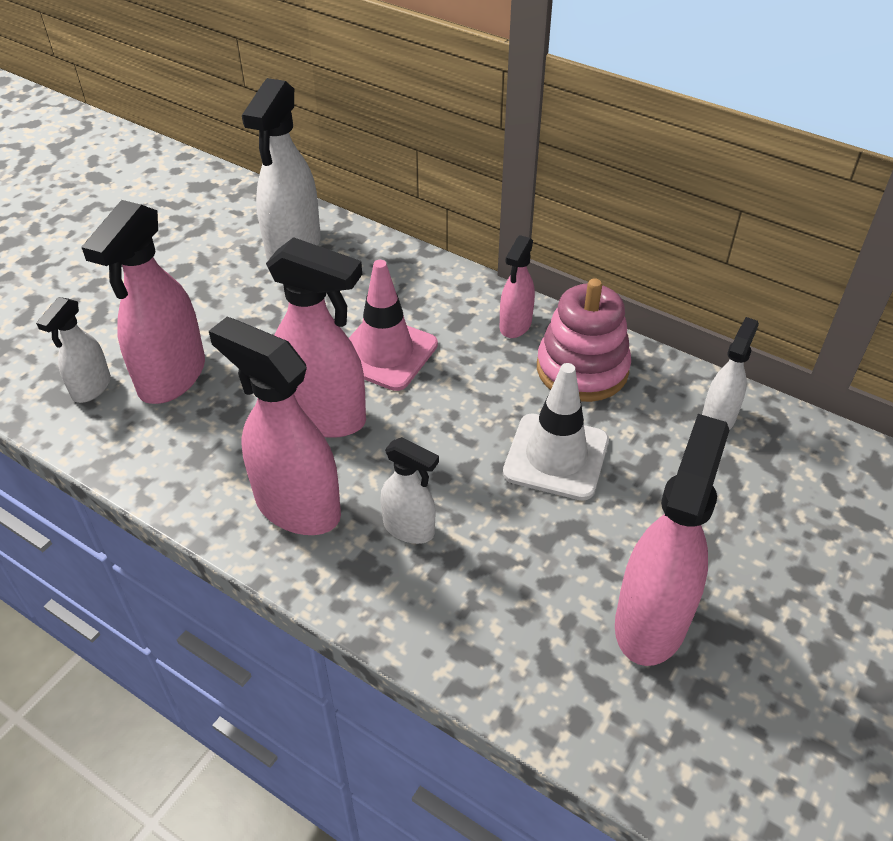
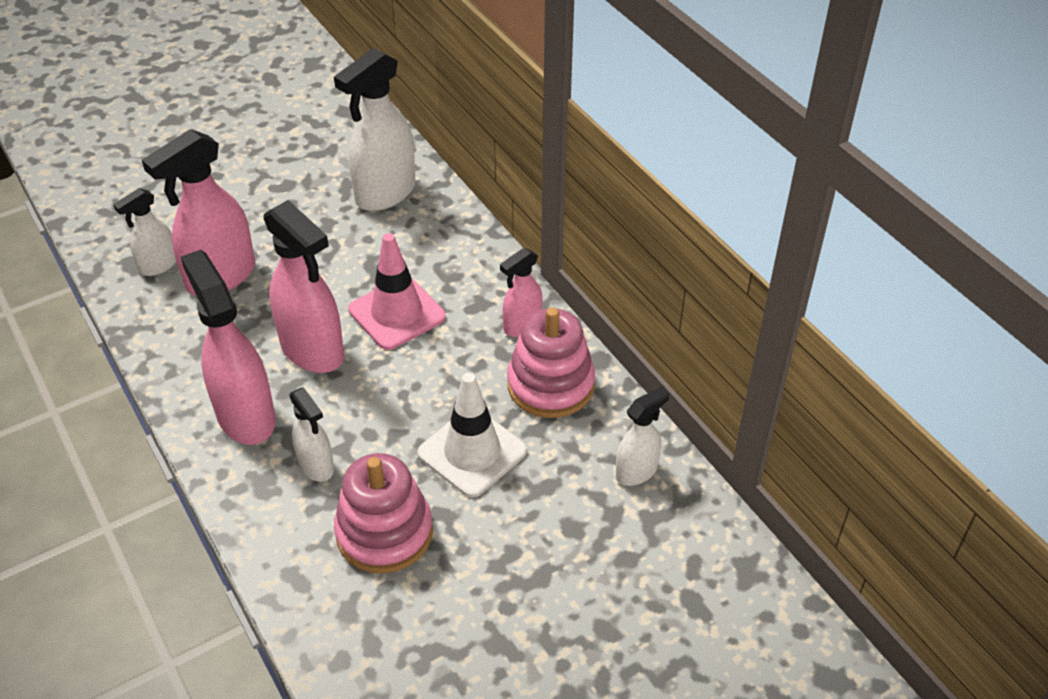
camera: 25 degrees right, 0 degrees up
(528, 568) = (384, 533): none -> pink stacking toy
(651, 620) = (449, 612): pink spray bottle -> none

